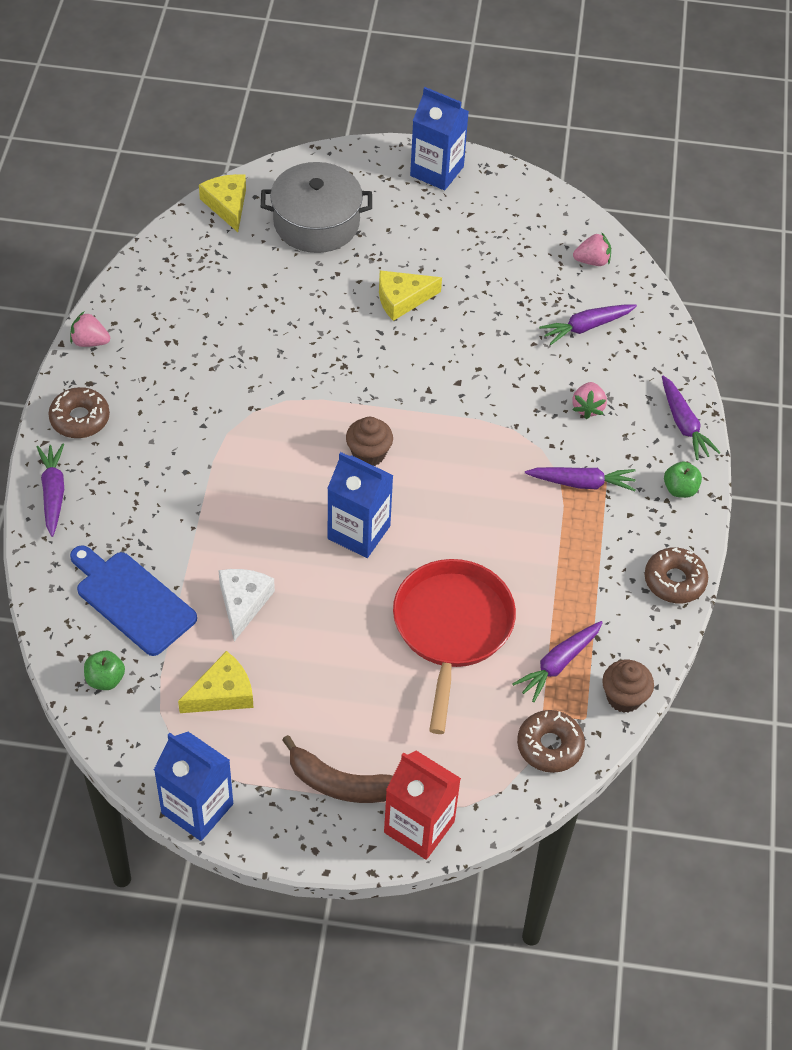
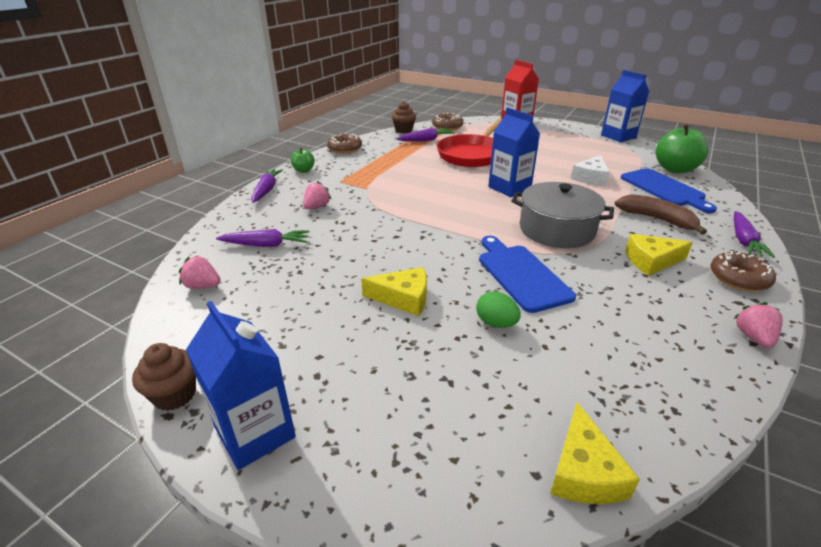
camera: 155 degrees left, 20 degrees down
(90, 342) = (753, 337): pink strawberry -> pink strawberry turned 120 degrees counterclockwise
(105, 679) = (675, 169): green apple -> green apple, size x1.94
(222, 693) = (605, 157): yellow cheese -> yellow cheese (651, 261)
(302, 360) = (521, 274): none -> blue cutting board
(310, 295) = (496, 323): none -> green egg
(316, 222) = (458, 404): grey pot -> grey pot (556, 230)
(339, 783) = (548, 132): brown banana -> brown banana (657, 219)
(368, 454) = (487, 215): brown cupcake -> brown cupcake (175, 395)
(582, 483) = (356, 181): purple carrot -> none

